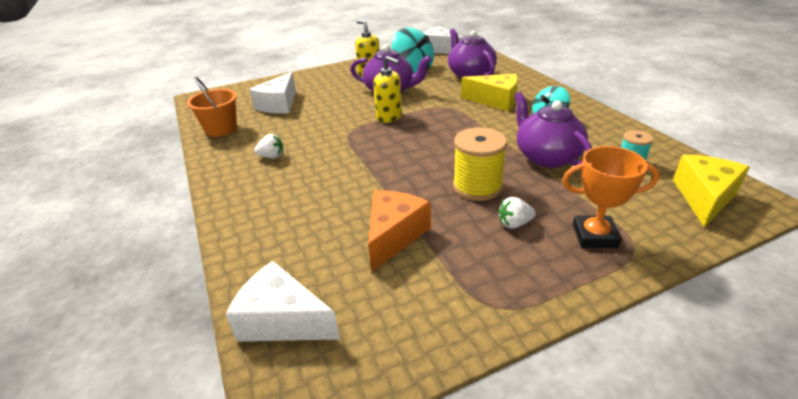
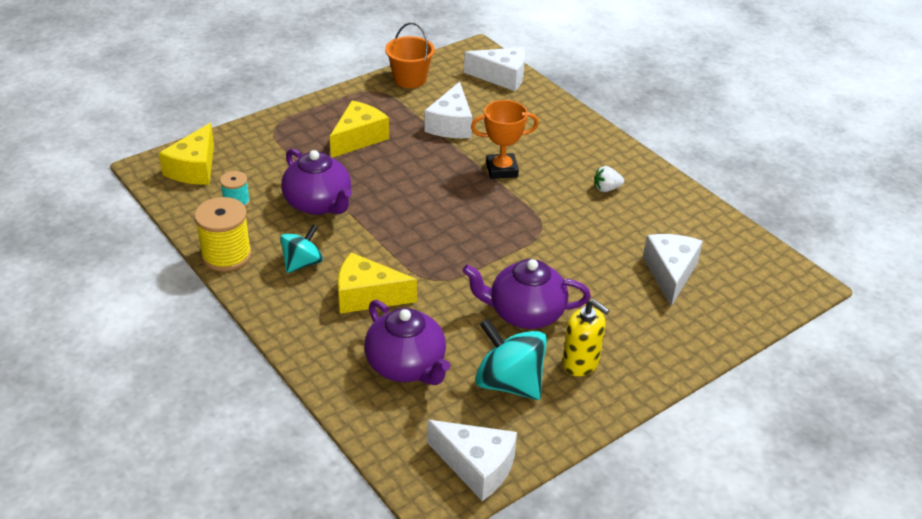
camera: 165 degrees right, 5 degrees up
(221, 129) = (703, 224): orange bucket -> orange bucket (410, 79)
(389, 117) = (505, 256): yellow soap dispenser -> none
(394, 235) = (451, 124): orange cheese -> white cheese
(477, 187) = (389, 167): yellow spool -> yellow spool (226, 255)
(514, 224) = (358, 138): white strawberry -> yellow cheese
(594, 236) = (299, 133): orange trophy -> orange trophy (502, 169)

